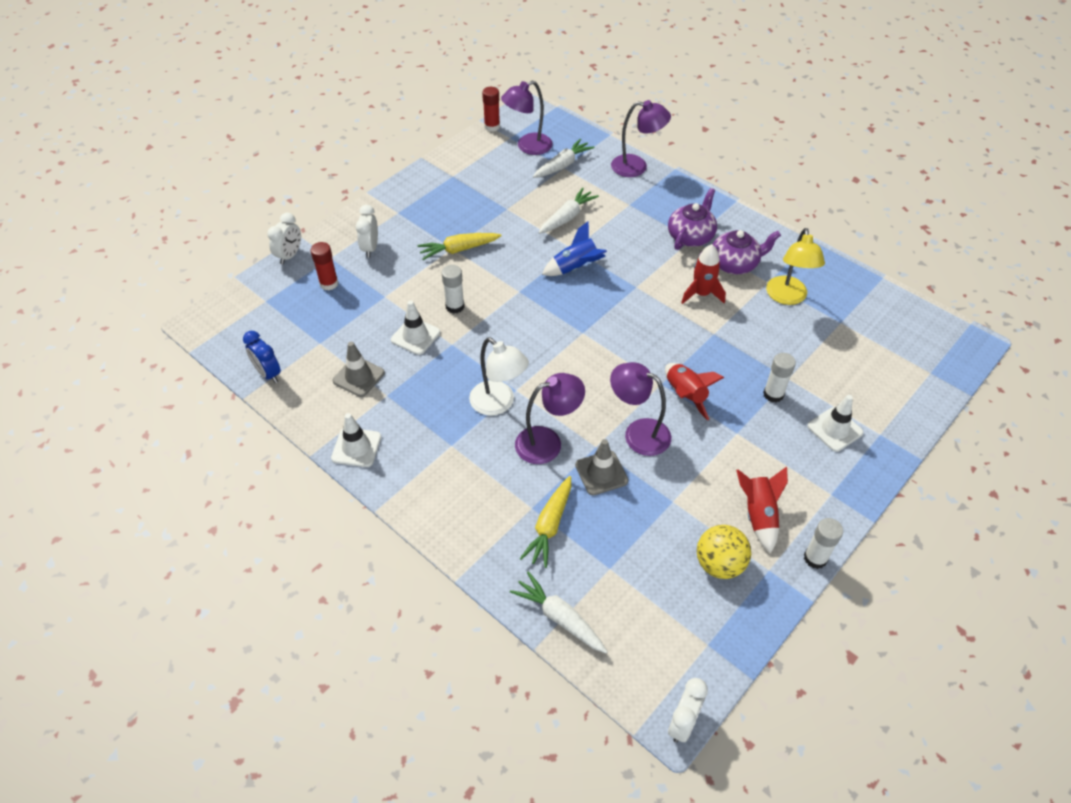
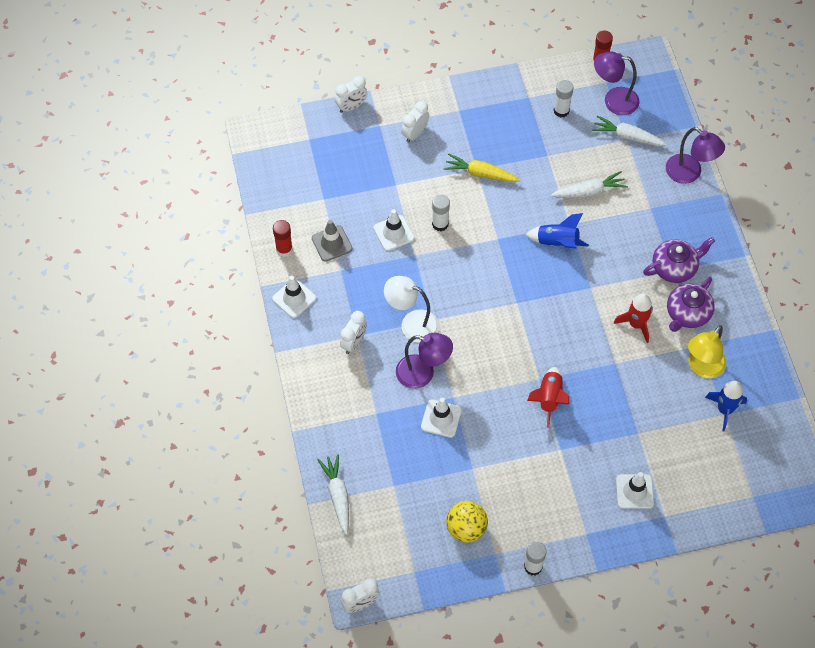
camera: 35 degrees right, 10 degrees up
(268, 373) = (273, 204): blue clock -> none
(329, 283) = (363, 149): red glue stick -> red glue stick (284, 249)
(453, 454) = (354, 343): none -> white clock
(498, 404) = (412, 323): white lamp -> white lamp turned 120 degrees clockwise
(549, 526) = (378, 433): yellow carrot -> none
(562, 165) = (627, 137): white carrot -> white carrot turned 150 degrees counterclockwise
(601, 473) = (441, 418): grey traffic cone -> white traffic cone
(638, 433) = (490, 406): purple lamp -> none
(734, 264) = (687, 313): purple teapot -> purple teapot turned 105 degrees clockwise
(758, 515) = (522, 515): red rocket -> none
(773, 394) = (614, 438): white glue stick -> white glue stick (561, 111)
(837, 319) = (724, 410): none -> blue rocket

